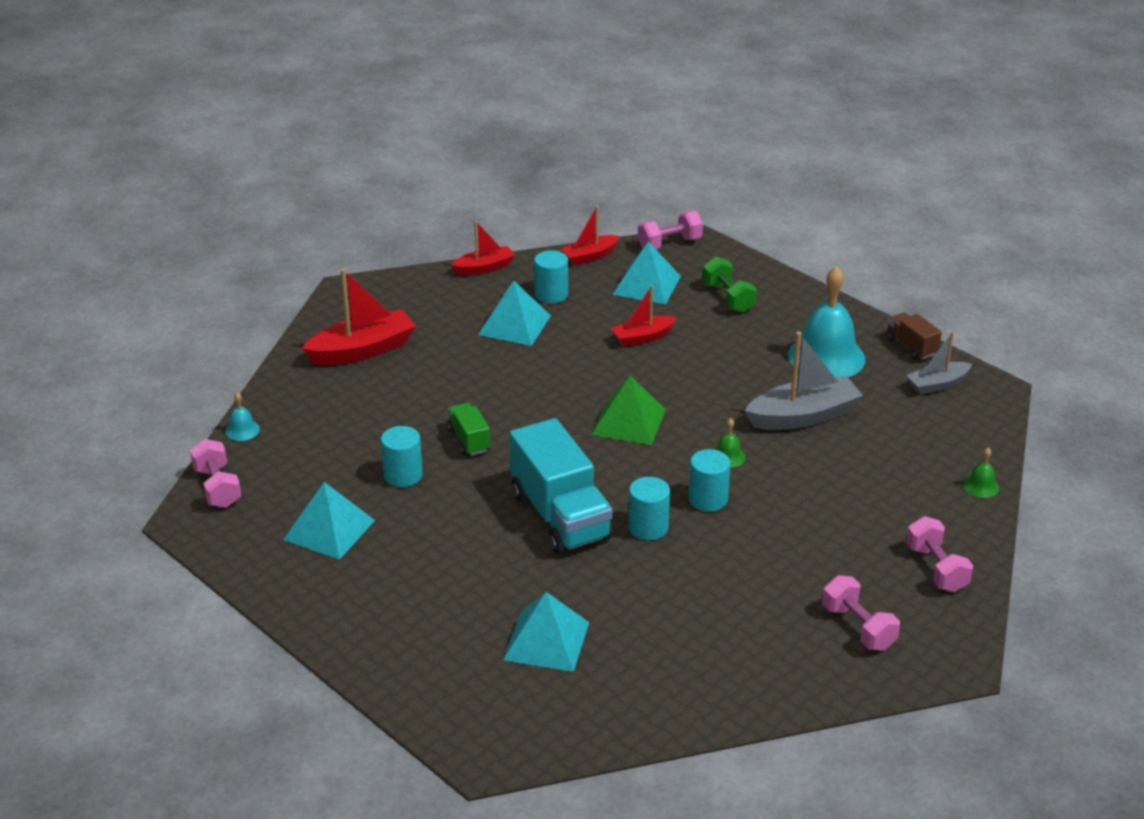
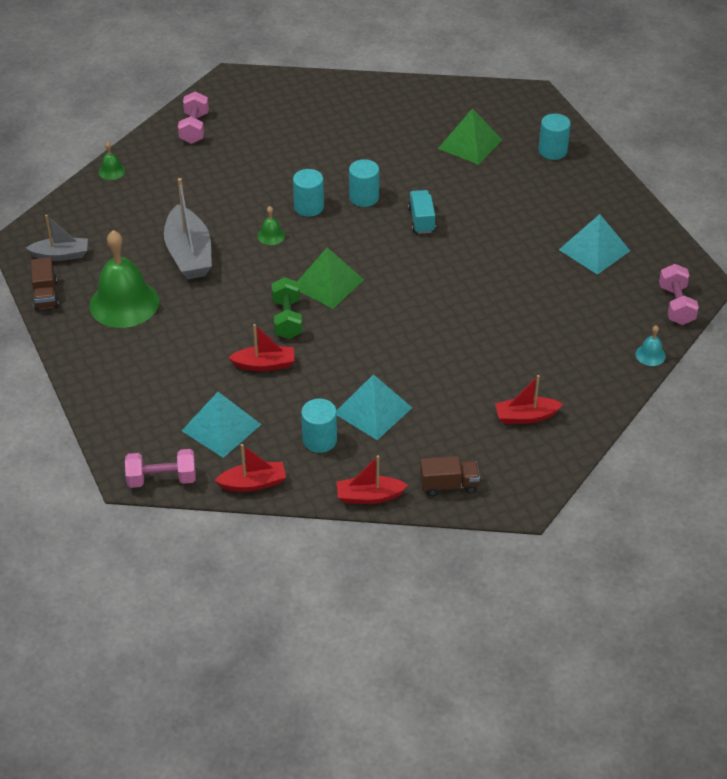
camera: 160 degrees left, 10 degrees up
(362, 350) = (526, 416): red boat -> red boat, size x0.61
(403, 475) = (526, 280): turquoise cylinder -> turquoise cylinder (552, 151)
(417, 288) = (449, 485): none -> brown truck
(469, 440) = (463, 298): green truck -> none
(546, 640) = (470, 144): turquoise pyramid -> green pyramid
(560, 516) = (421, 220): turquoise truck -> turquoise truck, size x0.49
(728, 298) = (157, 390): green dumbbell -> green dumbbell (287, 319)
(803, 416) = (189, 254): grey boat -> grey boat turned 105 degrees counterclockwise
(826, 357) = (124, 303): turquoise bell -> green bell
(858, 627) = (273, 108): pink dumbbell -> none

